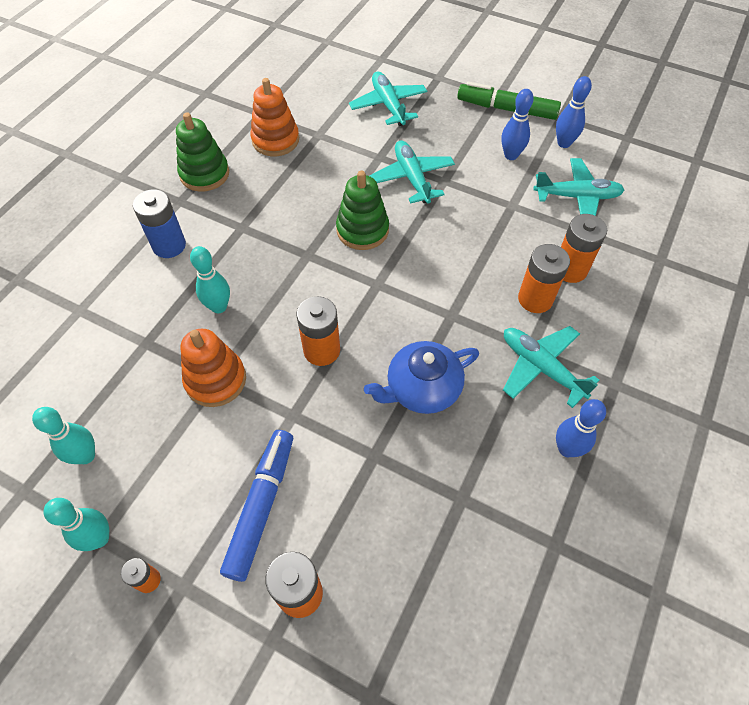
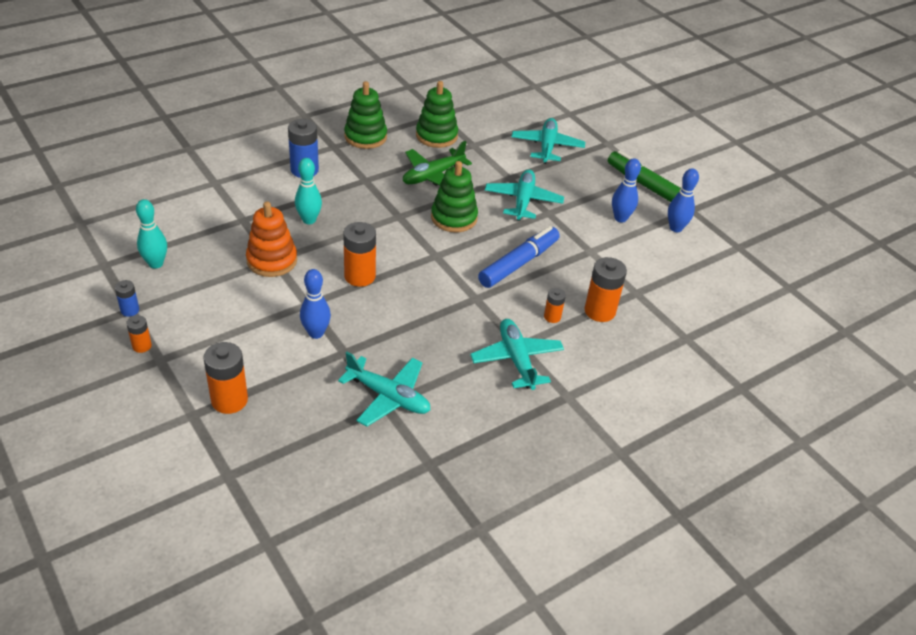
camera: 25 degrees right, 15 degrees down
(99, 538) = (130, 310): turquoise bowling pin -> blue battery
(262, 506) = (244, 343): blue marker -> blue marker (519, 263)
(275, 140) = (436, 136): orange stacking toy -> green stacking toy
(306, 189) = (433, 176): none -> green plane
(422, 388) = (413, 330): blue teapot -> none
(535, 299) = (552, 317): orange battery -> orange battery, size x0.54
(567, 449) = (490, 415): blue bowling pin -> blue bowling pin (316, 333)
(577, 197) = (652, 268): turquoise plane -> turquoise plane (388, 397)

